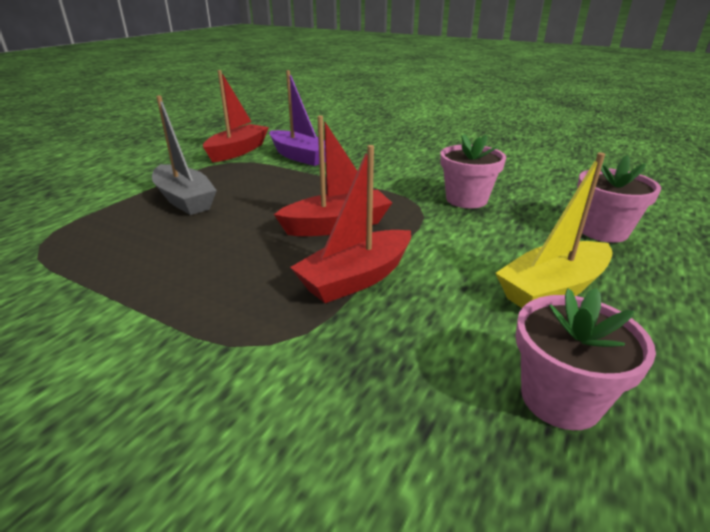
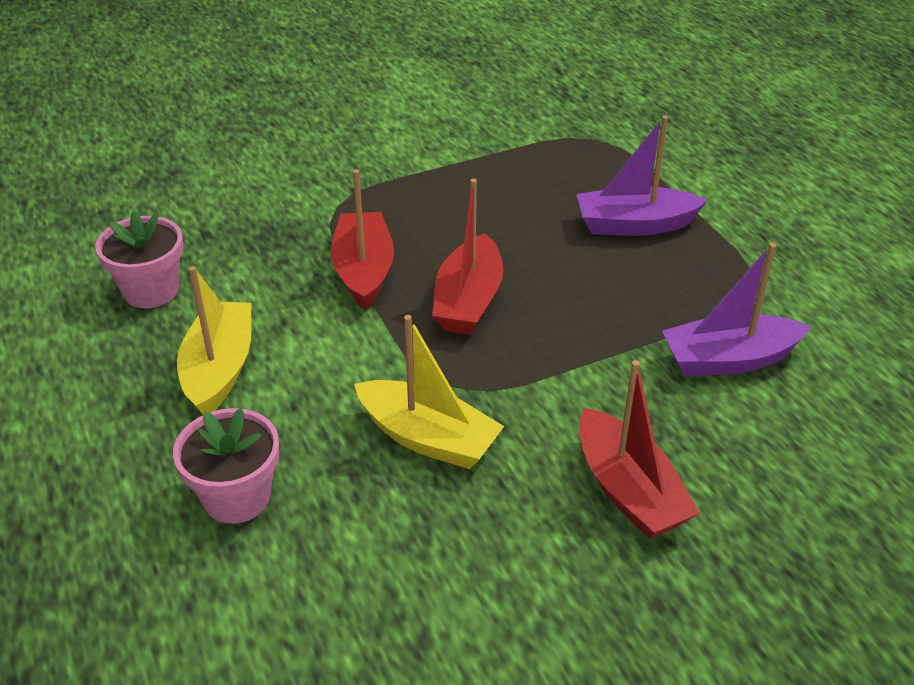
camera: 125 degrees right, 10 degrees up
(185, 200) = (634, 225): grey boat -> purple boat
(238, 151) = (801, 308): red boat -> red boat (628, 490)
(466, 199) = (428, 438): pink flower pot -> yellow boat

